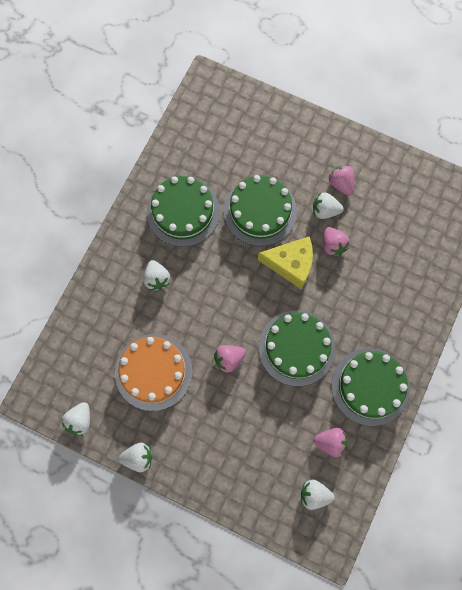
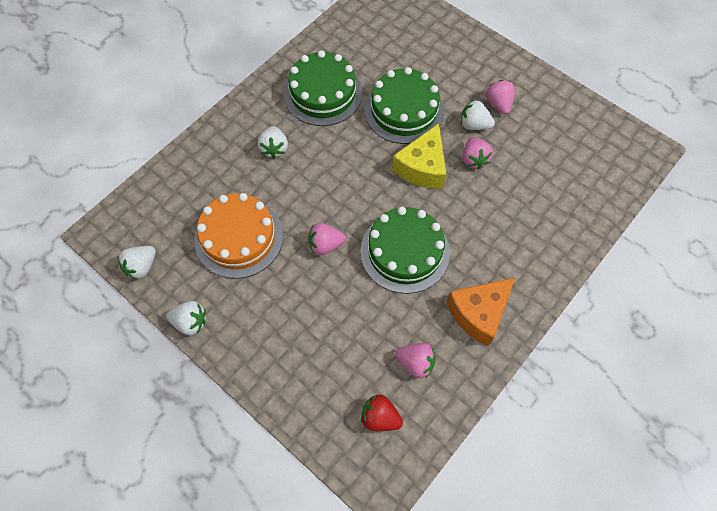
camera: 15 degrees right, 10 degrees down
(291, 264) = (422, 167): yellow cheese -> yellow cheese turned 90 degrees clockwise
(314, 494) = (380, 417): white strawberry -> red strawberry
(370, 386) = (478, 313): green cake -> orange cheese

